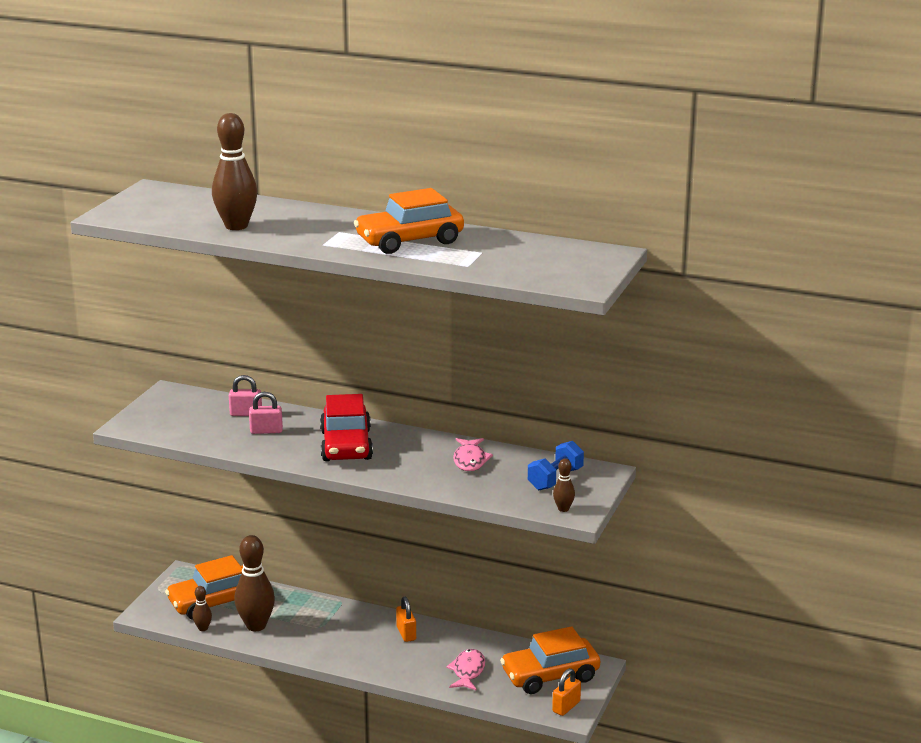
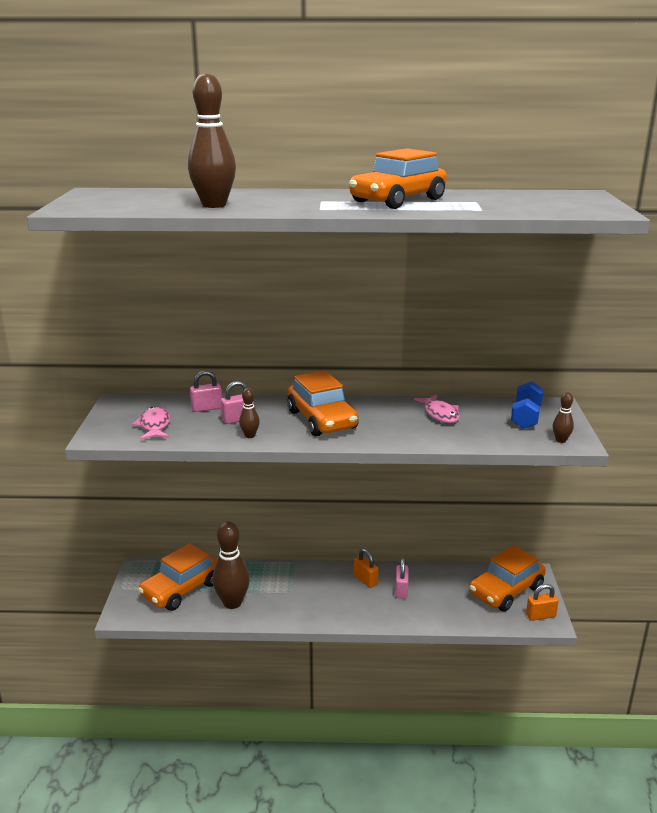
camera: 20 degrees left, 0 degrees up
(203, 628) = (185, 617): brown bowling pin -> brown bowling pin (250, 436)
(346, 445) = (322, 420): red car -> orange car
(436, 651) = (401, 590): none -> pink padlock
(468, 671) = (439, 603): pink fish -> pink fish (154, 426)
(566, 707) = (540, 616): orange padlock -> orange padlock turned 60 degrees clockwise

